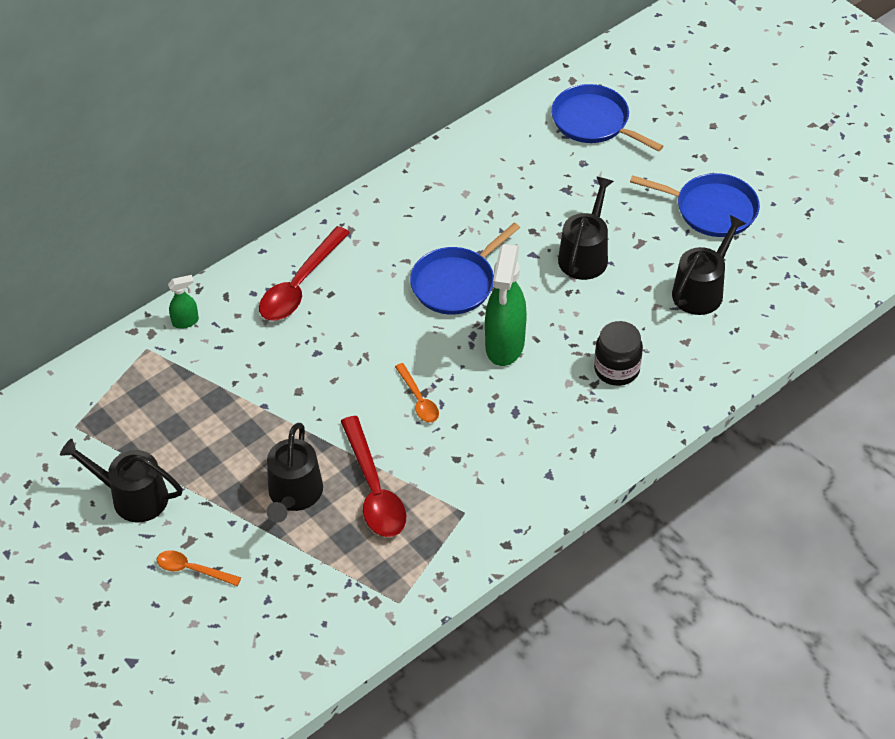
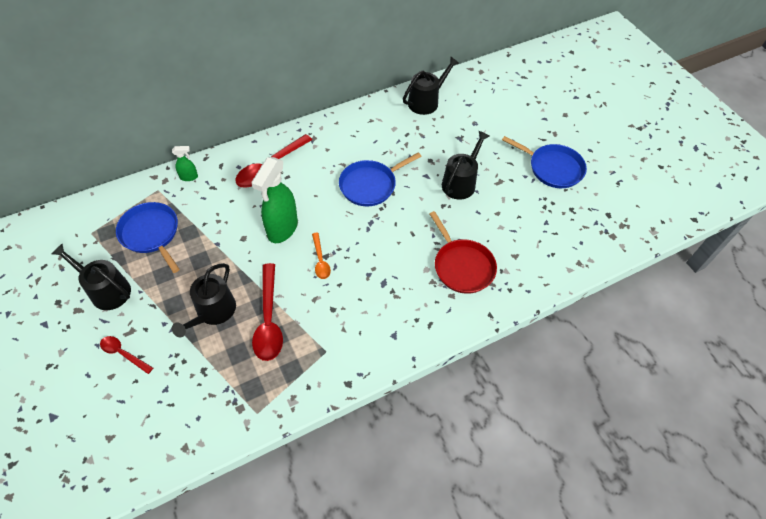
camera: 10 degrees right, 5 degrees up
(192, 569) = (123, 354): orange spoon -> red spoon
(504, 345) = (390, 234): green spray bottle -> green spray bottle (282, 229)
(594, 122) = (488, 99): blue pan -> blue pan (151, 234)
(616, 369) = (462, 266): black jar -> red pan
(701, 290) = (534, 221): black watering can -> black watering can (426, 101)

